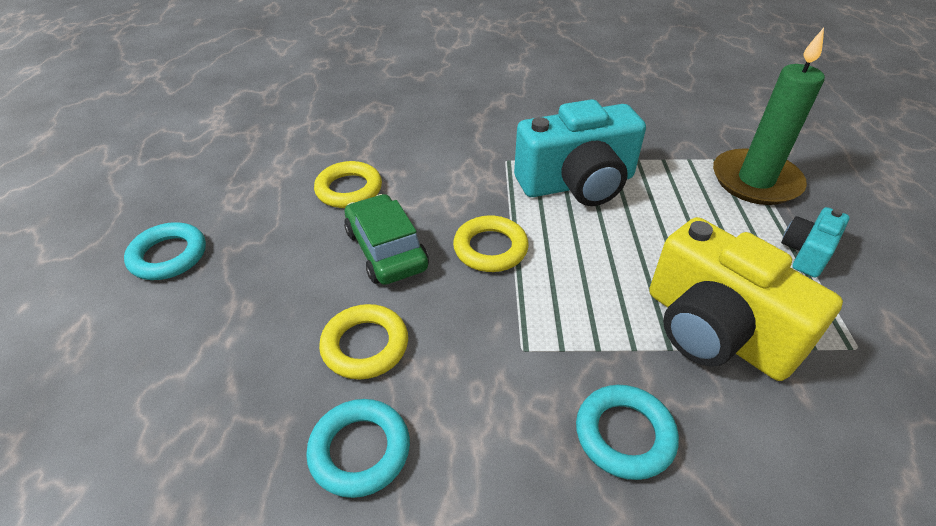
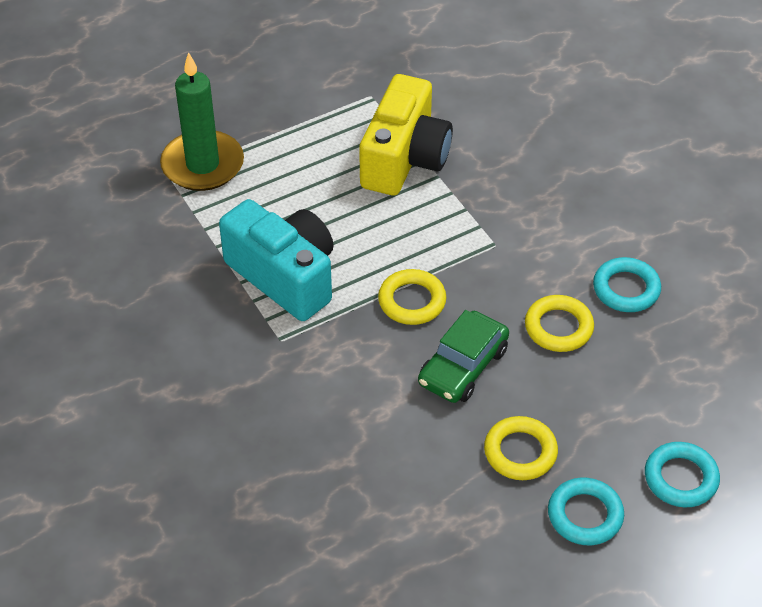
camera: 120 degrees left, 5 degrees up
(349, 189) = (408, 439): yellow ring -> yellow ring (520, 452)
(624, 435) = (519, 181): turquoise ring -> turquoise ring (681, 478)
(806, 253) = (286, 126): turquoise camera -> none

